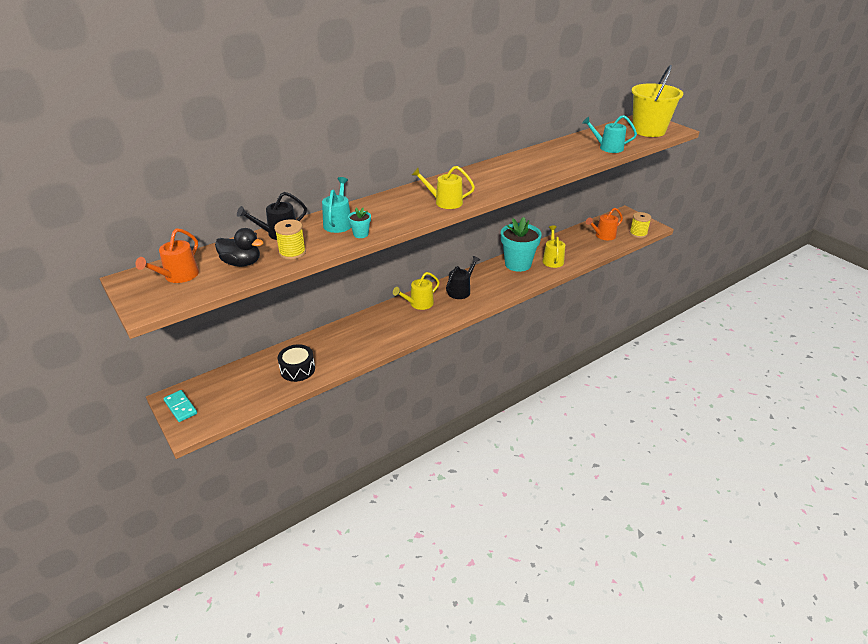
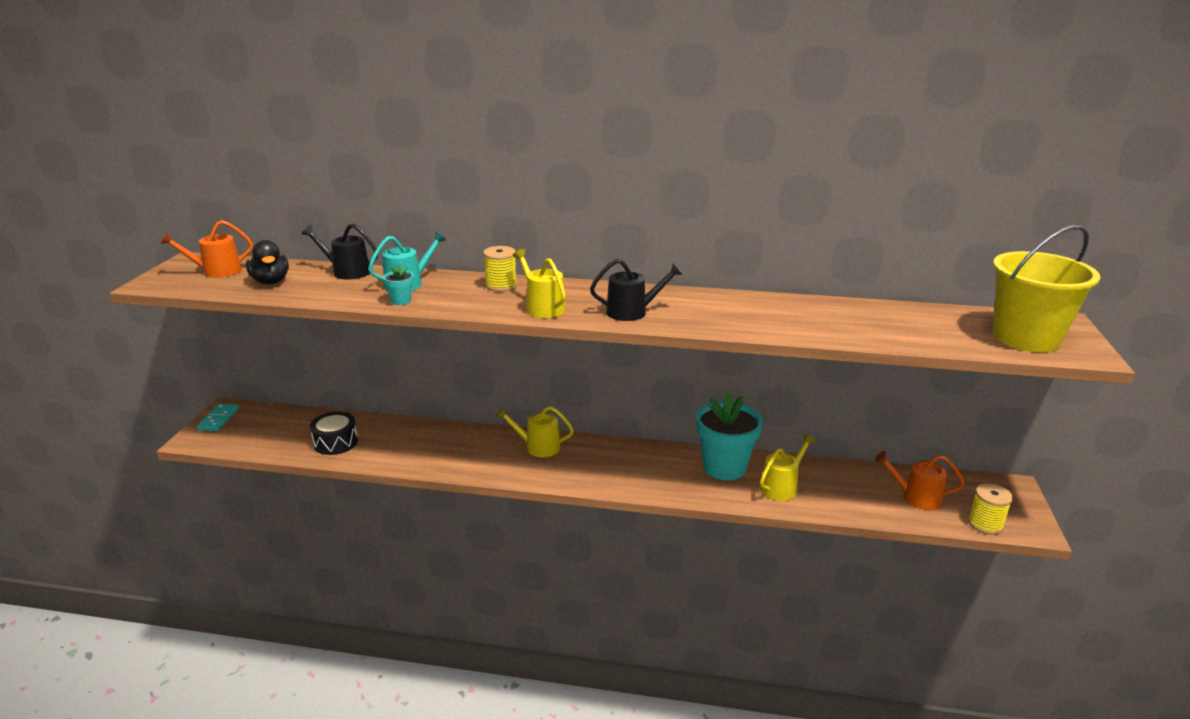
camera: 45 degrees right, 10 degrees down
(292, 253) = (319, 290): yellow spool -> yellow spool (501, 285)
(460, 290) = (604, 459): black watering can -> black watering can (632, 312)
(608, 147) = (897, 333): turquoise watering can -> none

